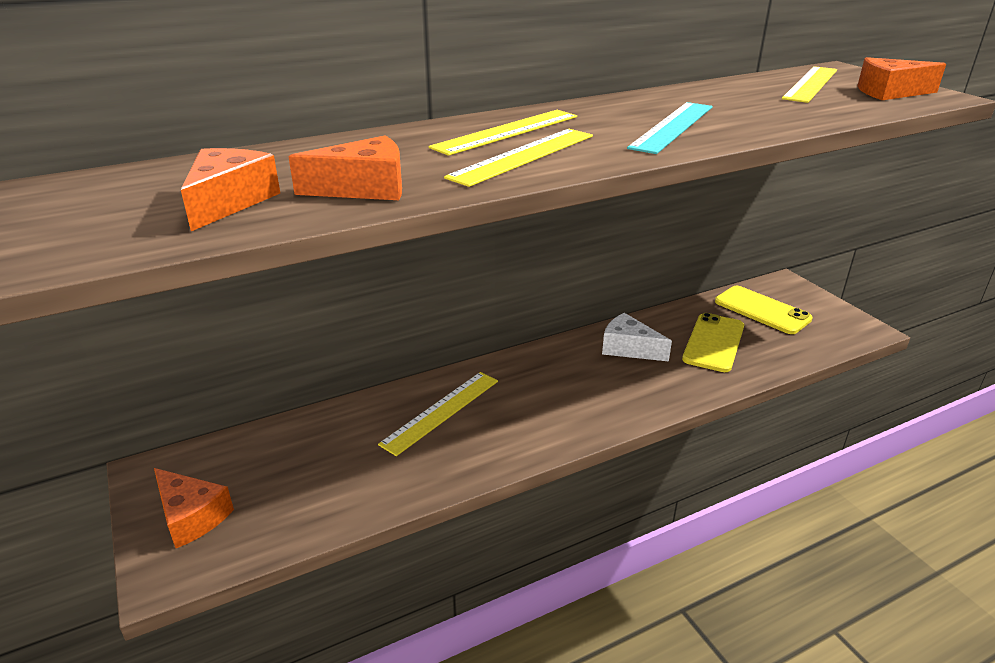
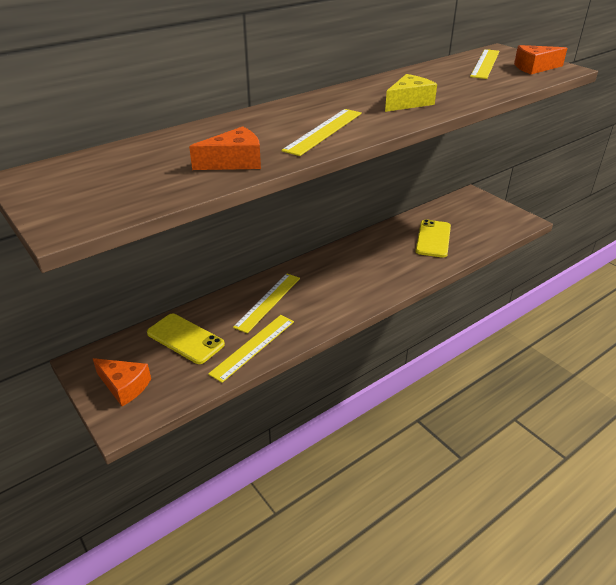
camera: 10 degrees left, 5 degrees up
(229, 202) = (153, 178): orange cheese -> none
(507, 131) = (305, 113): yellow ruler -> yellow ruler (253, 347)
(628, 348) = (380, 248): white cheese -> none
(672, 126) = (408, 103): turquoise ruler -> yellow cheese
(762, 310) = (460, 214): yellow phone -> yellow phone (185, 339)

